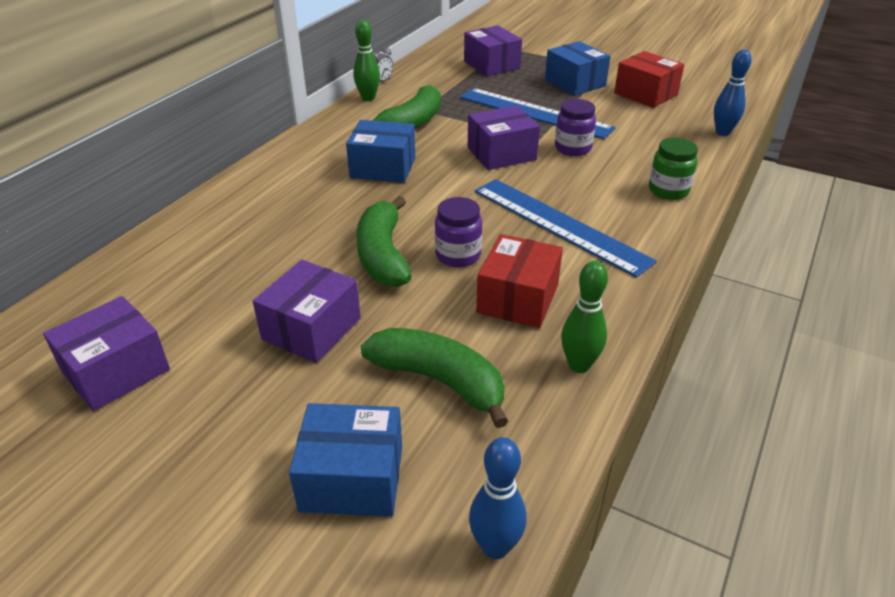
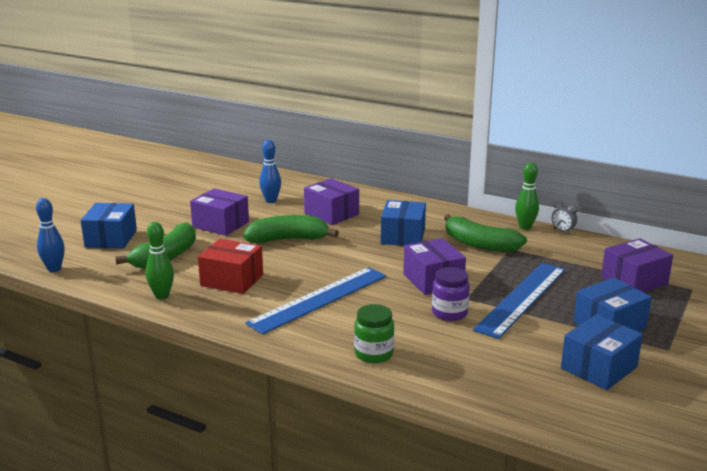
camera: 90 degrees right, 15 degrees down
(116, 371) = (203, 188): purple box -> purple box (331, 214)
(458, 255) = (284, 262): purple jar -> none
(645, 94) = (599, 368): red box -> blue box
(722, 132) = (508, 407): blue bowling pin -> blue bowling pin (271, 201)

